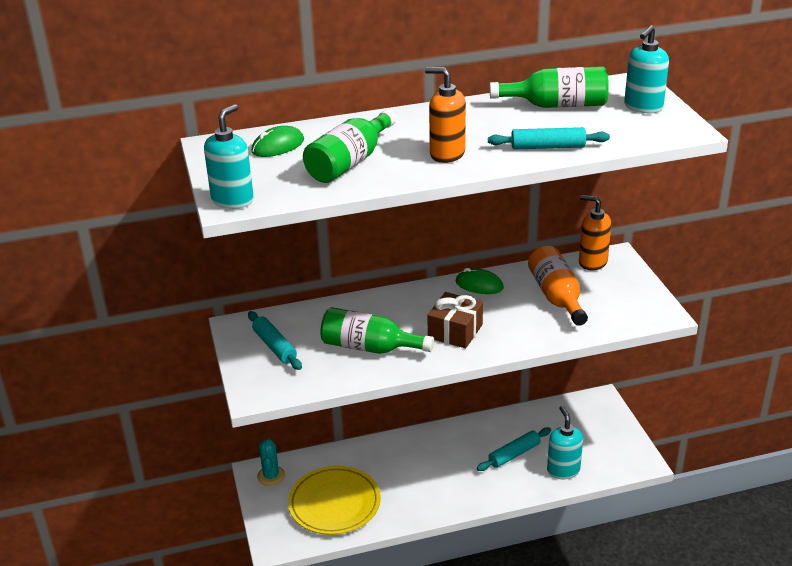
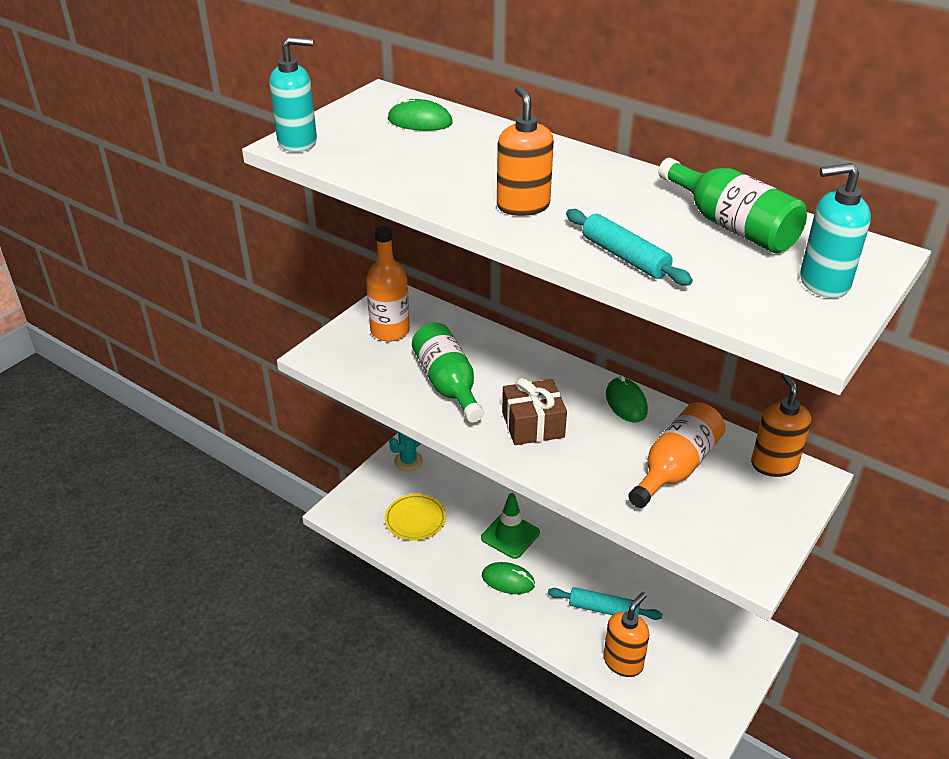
camera: 50 degrees right, 5 degrees up
(274, 346) = (390, 331): turquoise rolling pin -> orange bottle
(334, 504) = (415, 519): yellow plate -> yellow plate, size x0.63
(349, 162) = (436, 165): green bottle -> none
(405, 462) = (510, 535): none -> green traffic cone
(443, 486) = (508, 580): none -> green mouse
(563, 470) = (623, 662): turquoise soap dispenser -> orange soap dispenser

